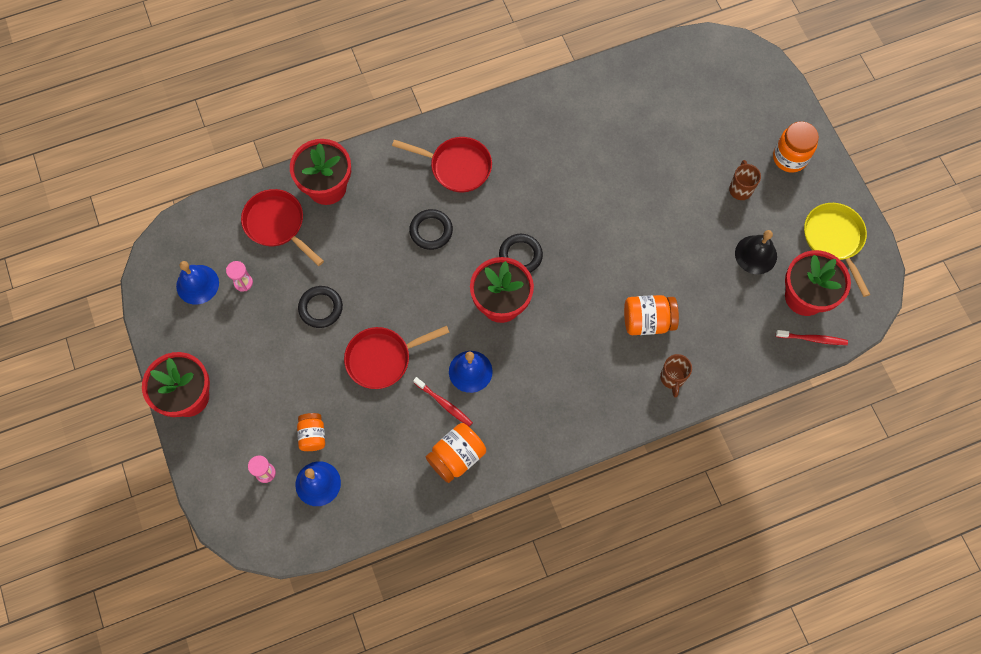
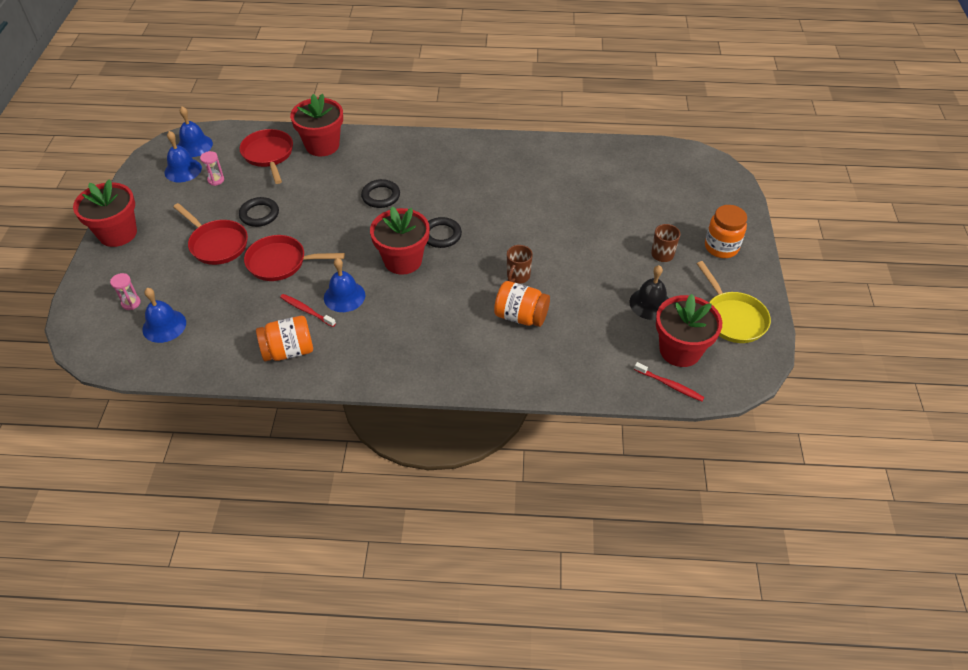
camera: 25 degrees right, 20 degrees down
(186, 245) = (194, 145): none -> blue bell
(313, 435) = (187, 292): orange jar -> none
(444, 404) = (306, 310): red toothbrush -> red toothbrush turned 150 degrees clockwise
(457, 167) = (430, 164): red pan -> red pan (217, 244)
(672, 378) = (516, 366): brown mug -> brown mug (518, 276)
(834, 239) = (733, 318): yellow pan -> yellow pan turned 150 degrees clockwise

